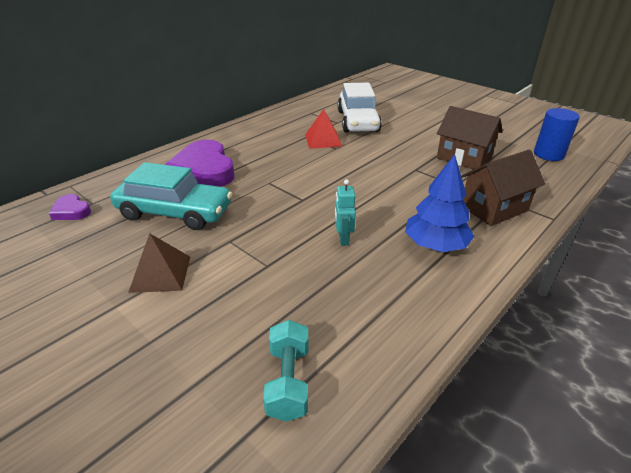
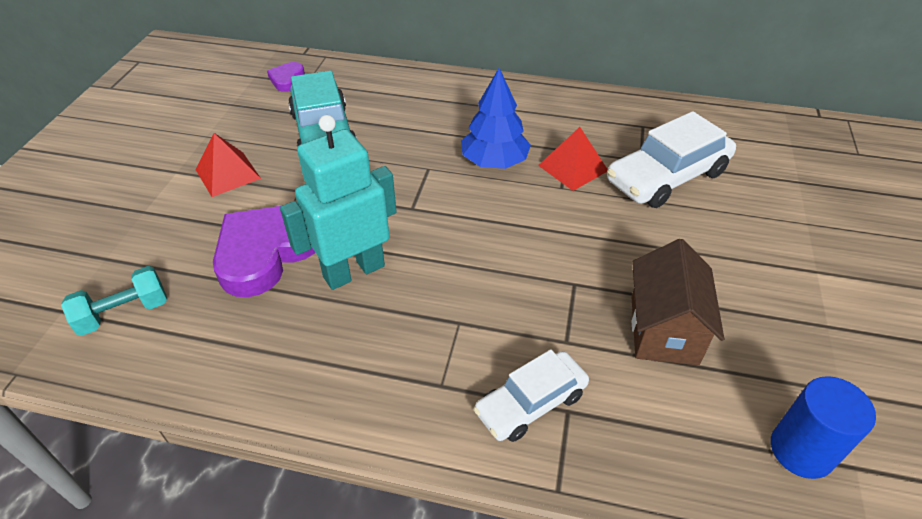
camera: 60 degrees right, 10 degrees up
(160, 274) = (227, 174): brown pyramid -> red pyramid
(204, 170) = (415, 114): purple heart -> purple heart (266, 252)
(343, 239) = (353, 271): turquoise robot -> turquoise robot, size x2.15
(436, 245) = (392, 359): blue tree -> blue tree (494, 162)
(494, 208) = (530, 403): brown house -> white car

